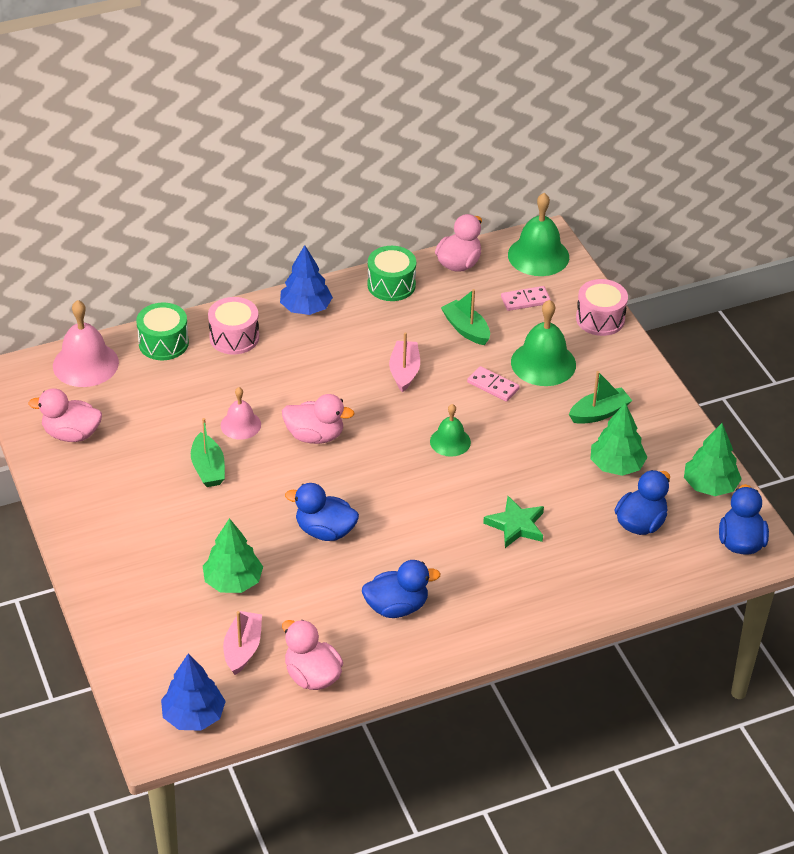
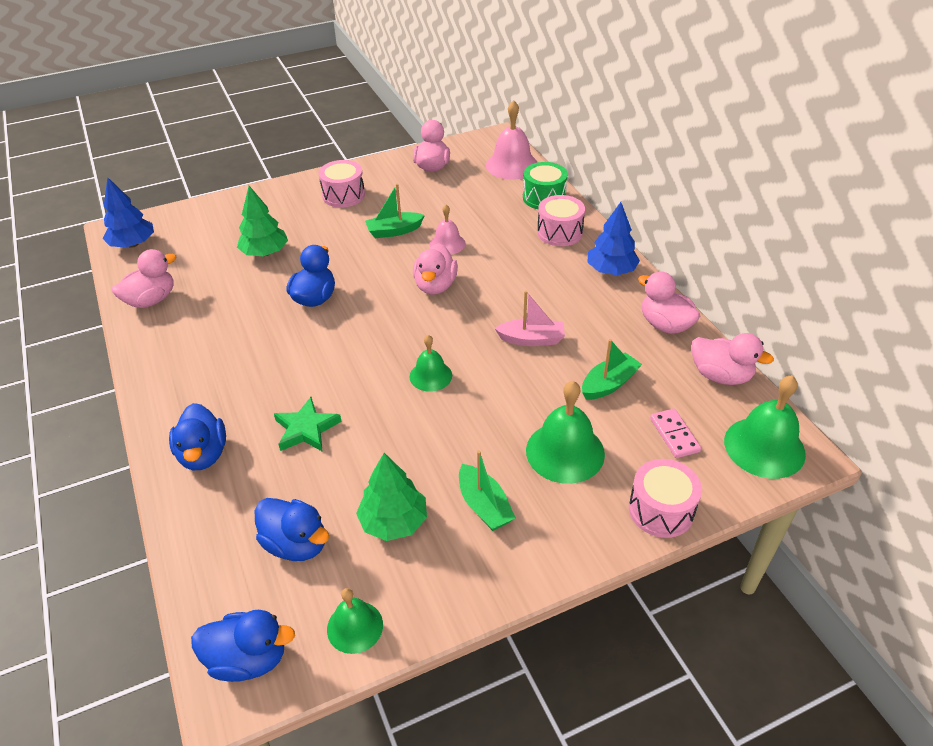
camera: 90 degrees right, 0 degrees up
(120, 516) = (343, 195): none -> pink drum
(243, 648) = (192, 262): pink boat -> none
(391, 285) = (665, 325): green drum -> pink duck
(396, 607) = (214, 346): blue duck -> blue duck (203, 454)
(493, 386) = (520, 408): pink domino -> none
(710, 486) = (355, 627): green tree -> green bell

